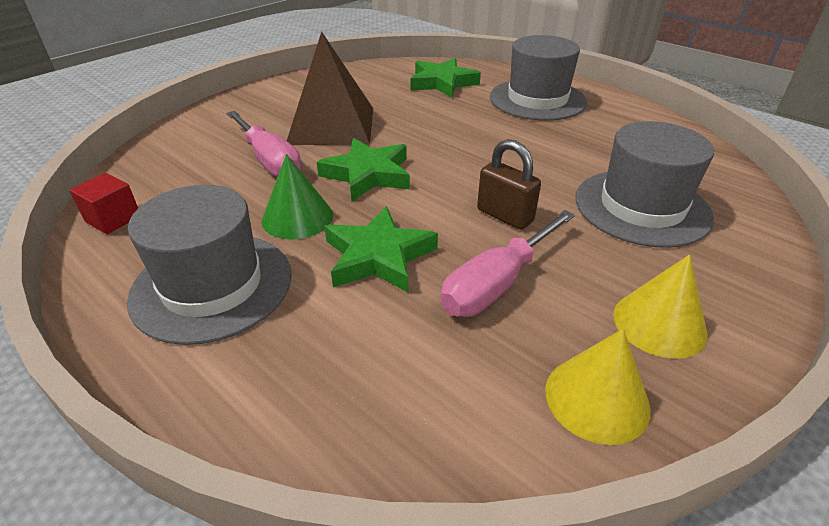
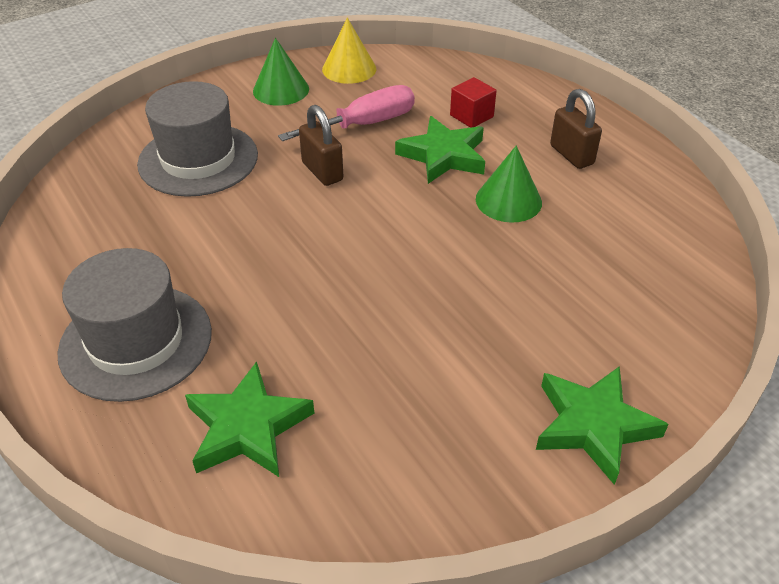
camera: 165 degrees left, 5 degrees up
(113, 219) = (686, 228): red cube -> red cube (471, 116)
(212, 285) = (571, 155): grey hat -> brown padlock
(269, 160) = (543, 281): pink screwdriver -> none
(331, 125) = (461, 337): brown pyramid -> none
(368, 174) = (431, 239): green star -> green star (593, 425)
(659, 323) = (281, 90): yellow cone -> green cone

